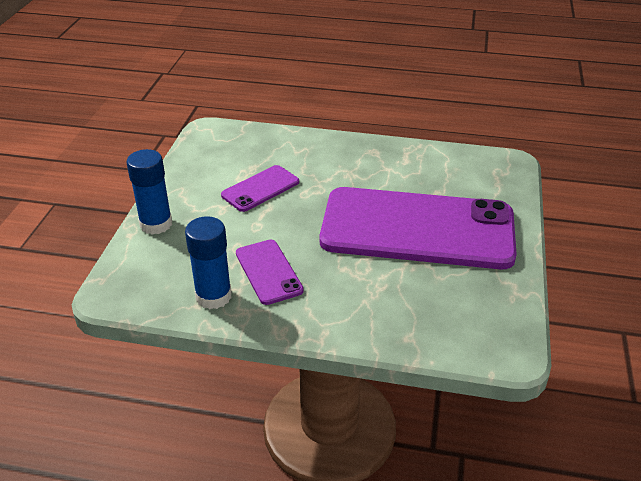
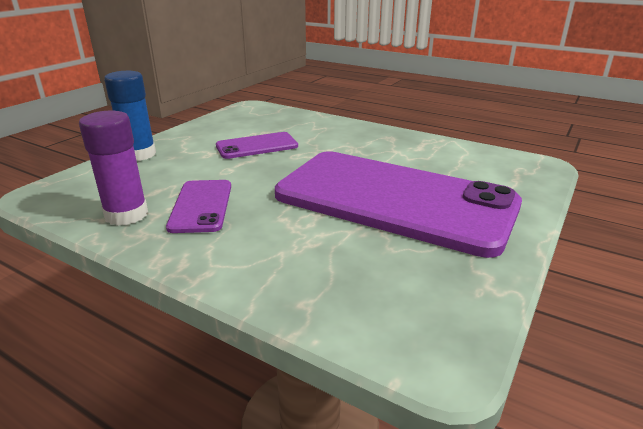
camera: 20 degrees right, 10 degrees down
(213, 296) = (126, 215): blue glue stick -> purple glue stick

